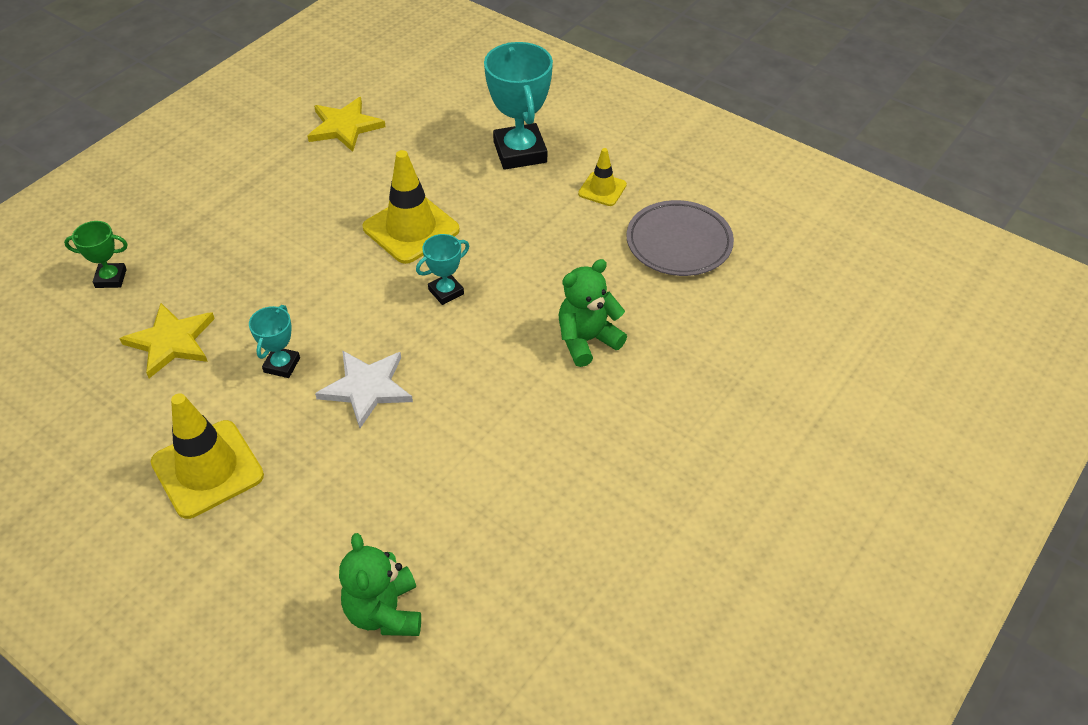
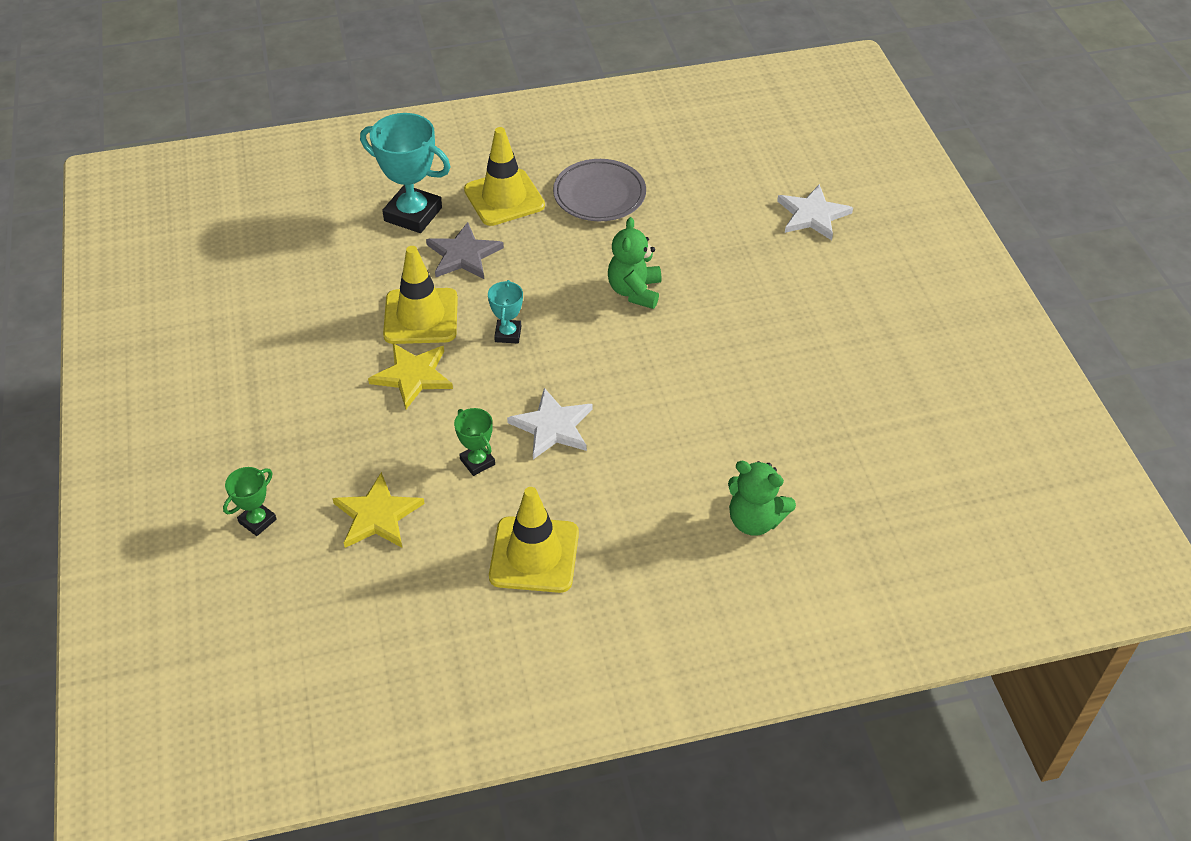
camera: 50 degrees left, 0 degrees up
(282, 365) = (477, 462): turquoise trophy -> green trophy
(345, 127) = (256, 290): yellow star -> yellow star (413, 376)
(507, 208) = (463, 255): none -> grey star
(602, 189) = (504, 198): yellow traffic cone -> yellow traffic cone, size x1.84
(843, 407) = (813, 215): none -> white star

